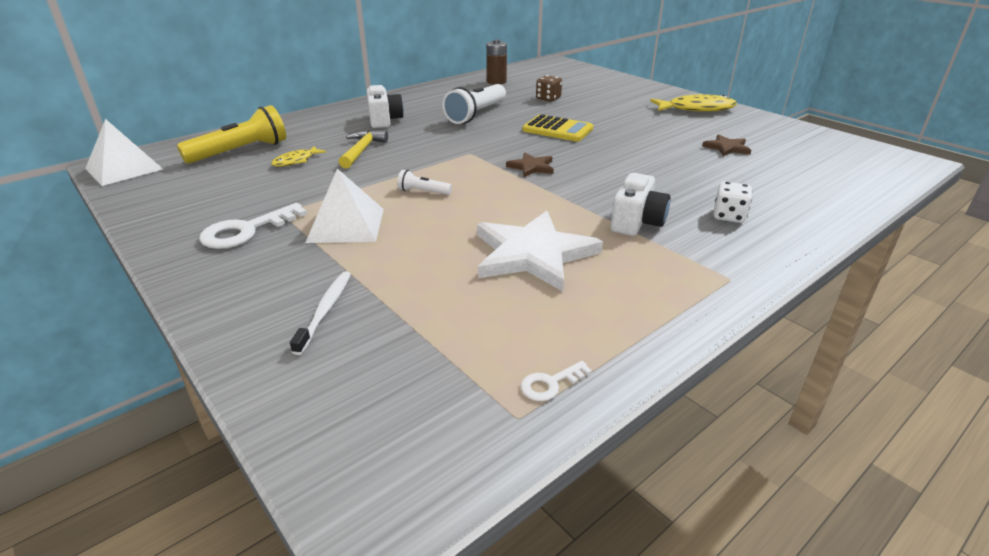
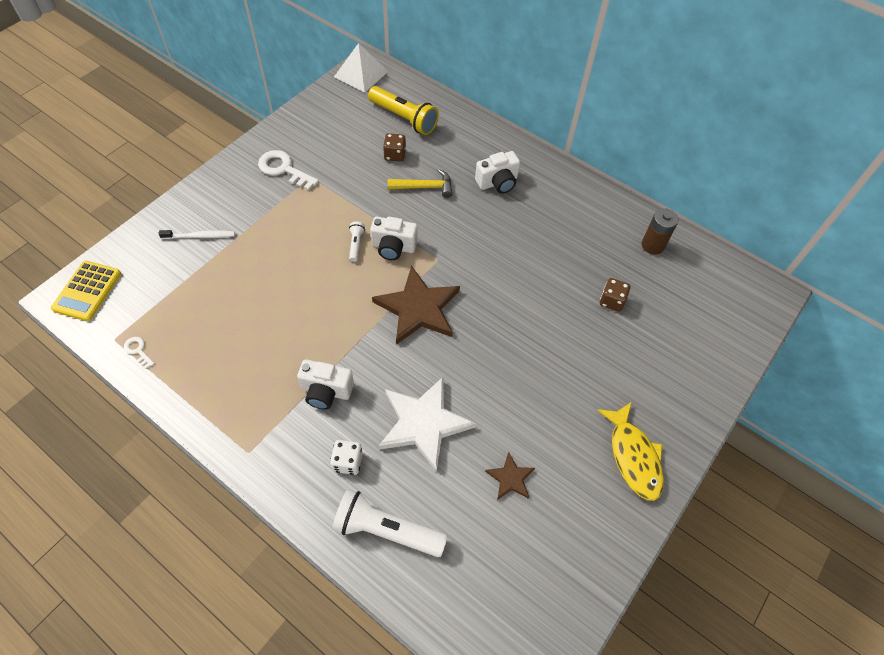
camera: 75 degrees right, 25 degrees up
(296, 161) = (395, 155): yellow fish -> brown dice
(346, 225) = (298, 215): white pyramid -> none
(440, 172) = (393, 247): none -> white camera
(476, 114) = (538, 246): white flashlight -> white flashlight (386, 530)
(531, 167) = (418, 308): brown star -> brown star, size x2.05
(533, 254) = (270, 327): white star -> white star (424, 423)
(557, 129) = (517, 319): yellow calculator -> yellow calculator (87, 291)

